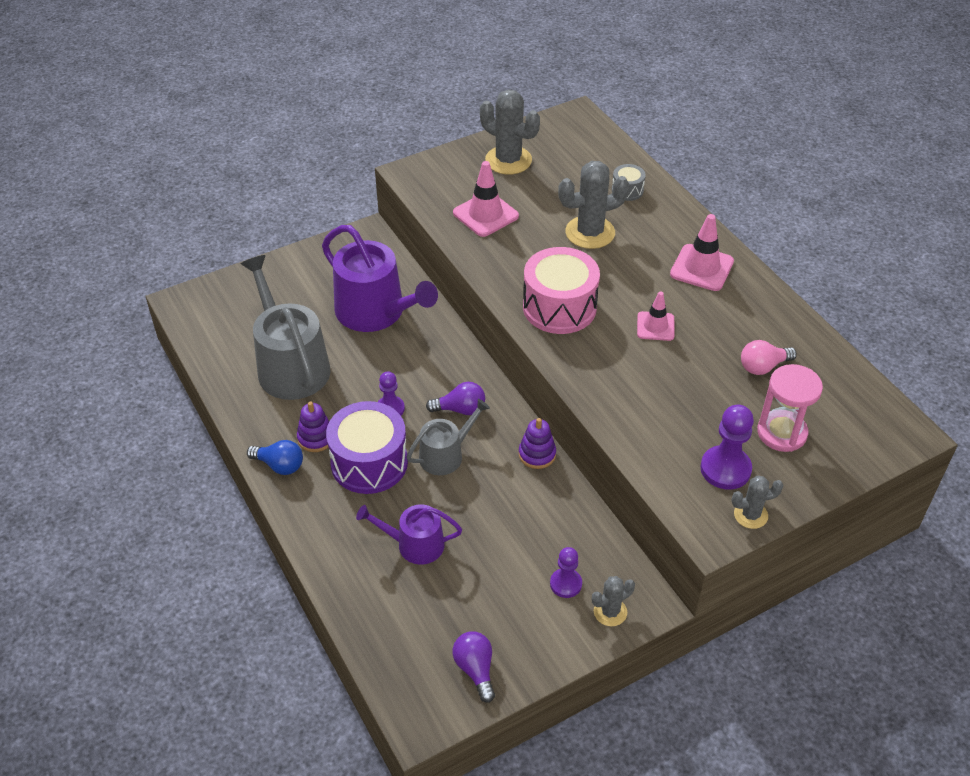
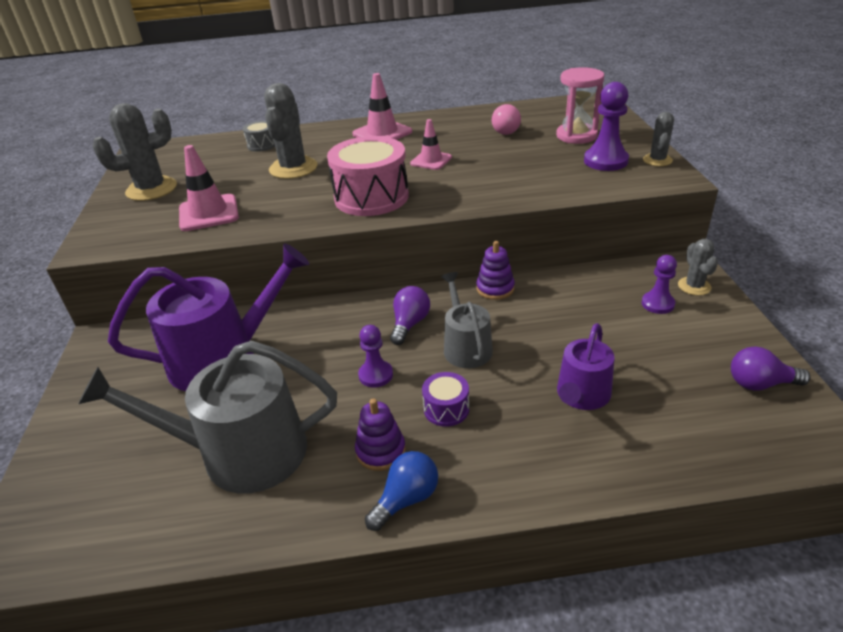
camera: 65 degrees left, 10 degrees down
(369, 463) = (446, 409): purple drum -> purple drum, size x0.48

